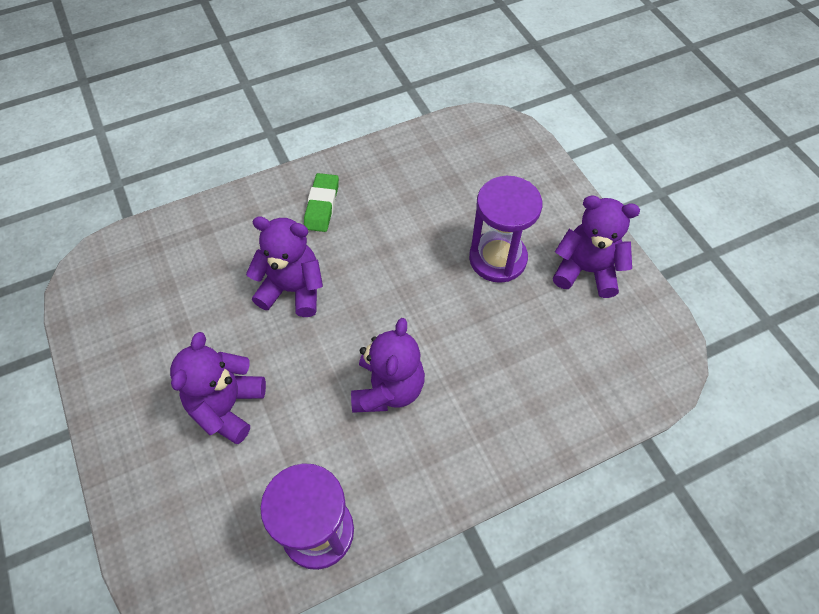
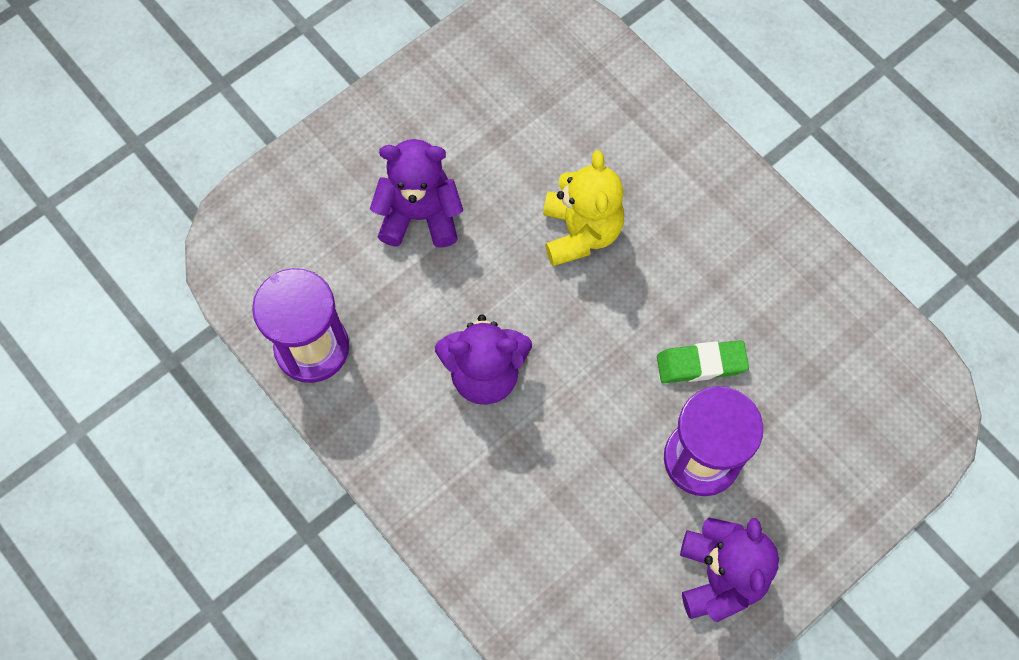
camera: 75 degrees right, 10 degrees up
(292, 289) = (580, 232): purple teddy bear -> yellow teddy bear
(322, 205) = (712, 225): green eraser -> green eraser (701, 364)

